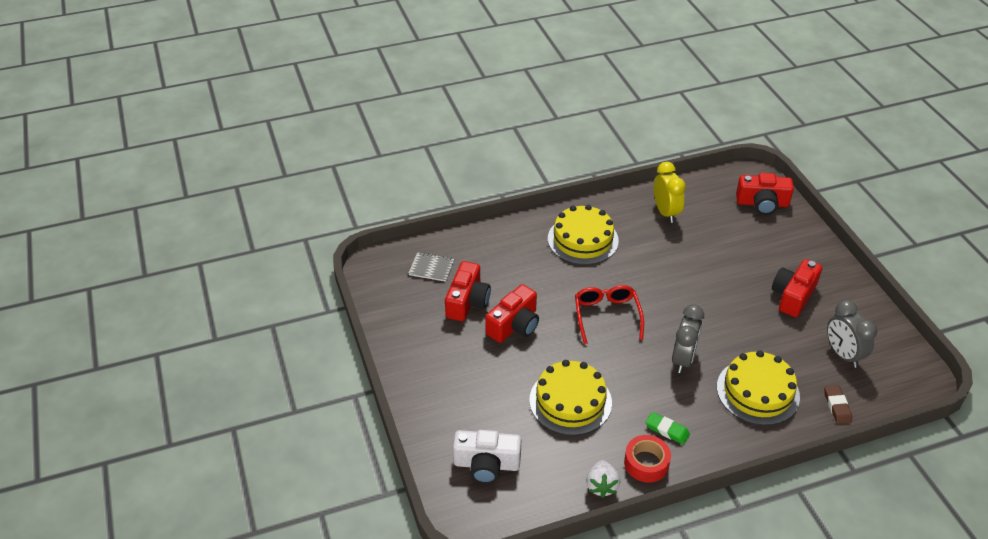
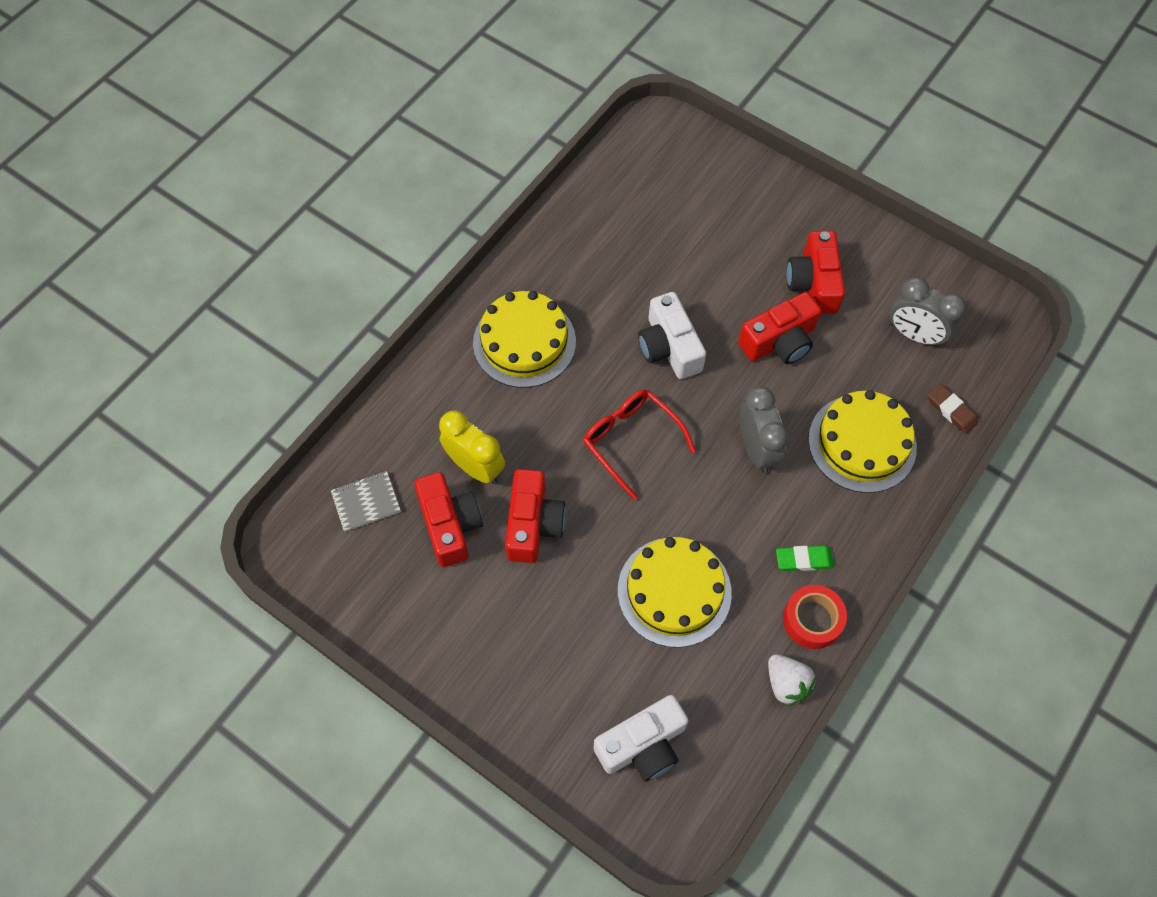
camera: 35 degrees left, 20 degrees up
(665, 212) = (594, 241): yellow clock -> yellow clock (475, 467)
(669, 283) = (669, 347): none -> white camera
(762, 203) = (695, 163): red camera -> red camera (779, 341)

